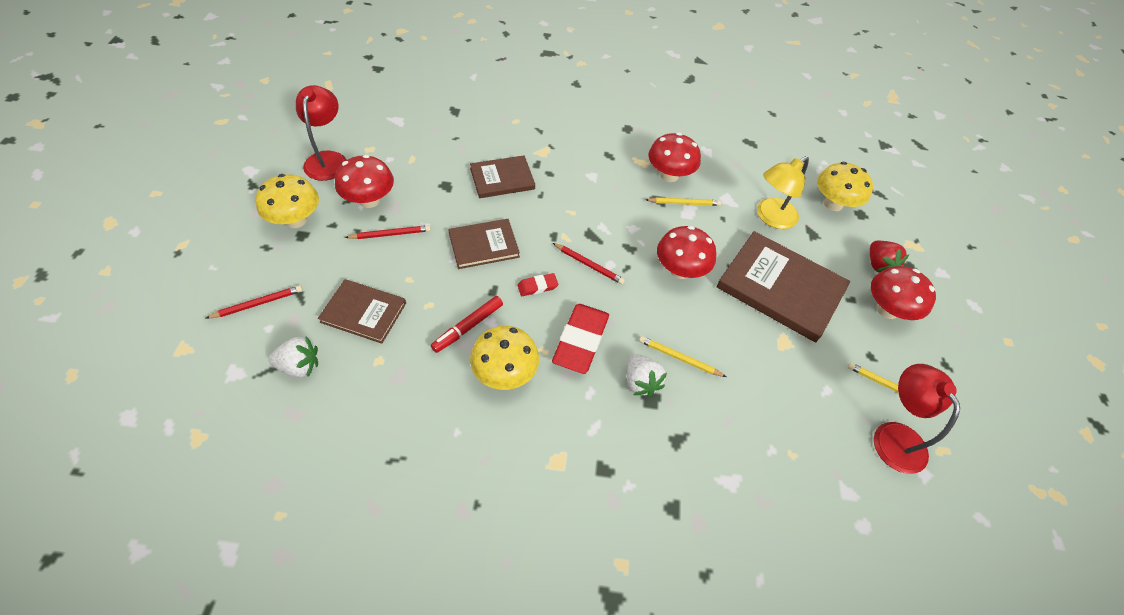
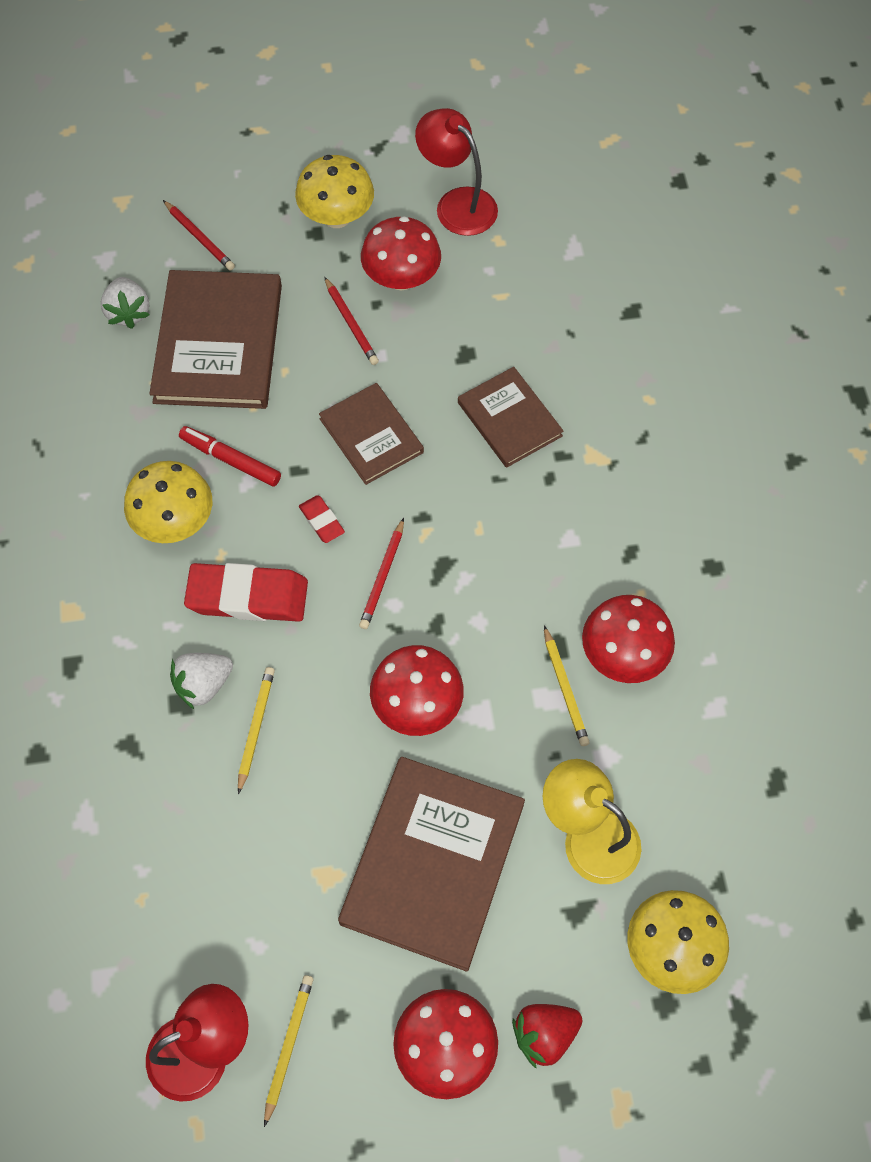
camera: 80 degrees right, 10 degrees up
(328, 159) = (457, 203): red lamp -> red lamp turned 120 degrees counterclockwise
(364, 312) = (219, 343): brown book -> brown book, size x1.71

